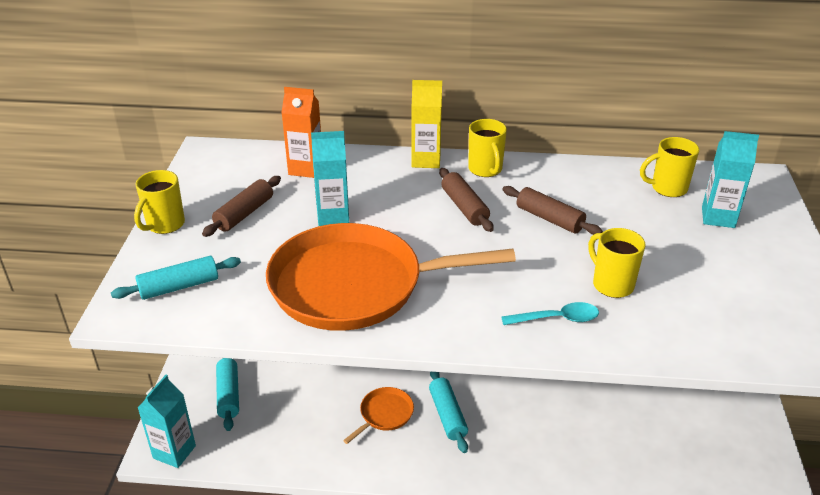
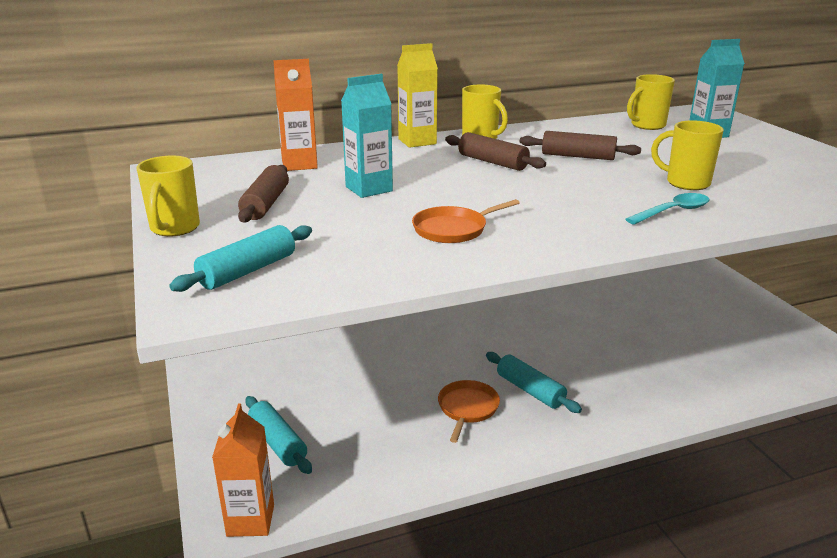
camera: 25 degrees left, 10 degrees down
(174, 452) = (250, 520): turquoise carton -> orange carton
(355, 285) = (453, 229): orange pan -> orange pan, size x0.41

